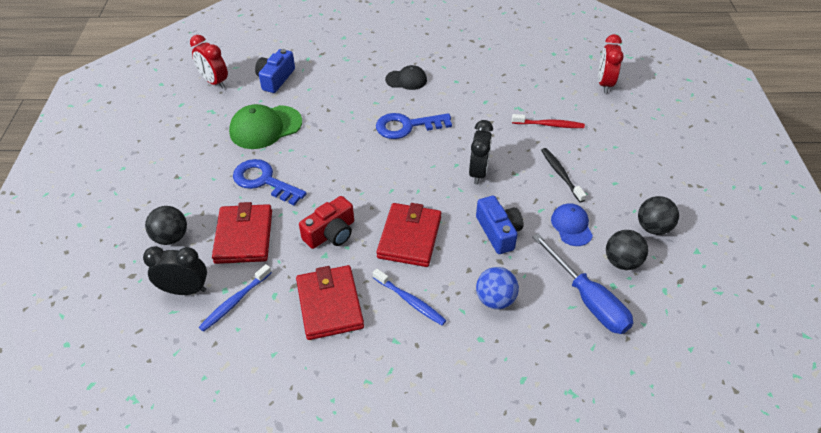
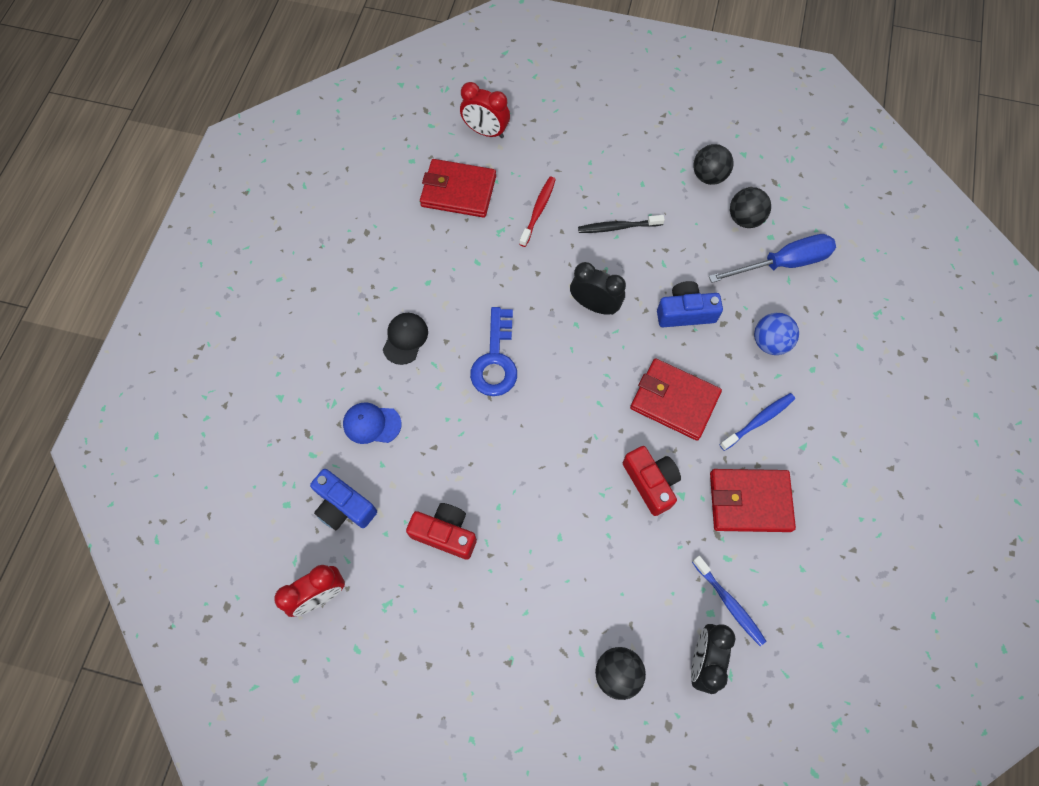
camera: 75 degrees left, 20 degrees up
(244, 236) = (635, 582): red wallet -> red wallet (458, 191)
(264, 181) = (547, 548): blue key -> none
(265, 127) = (445, 533): green cap -> red camera
(571, 226) = (691, 244): blue cap -> blue cap (371, 424)

